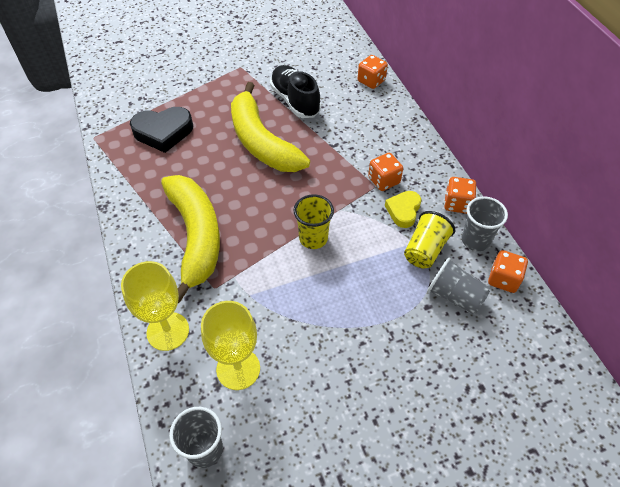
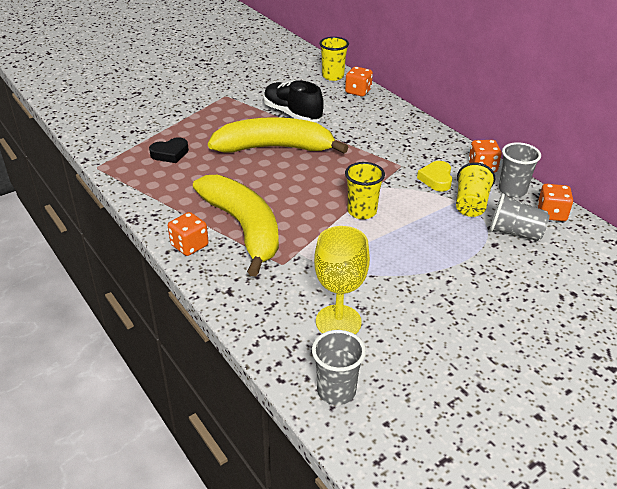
camera: 15 degrees left, 15 degrees down
(163, 132) = (170, 154): black heart -> black heart, size x0.62
(168, 331) = (251, 305): yellow goblet -> none
(262, 142) = (275, 148): yellow banana -> yellow banana turned 135 degrees clockwise
(354, 56) = (333, 76): none -> yellow cup
(384, 180) = (407, 160): orange dice -> orange dice (189, 245)

